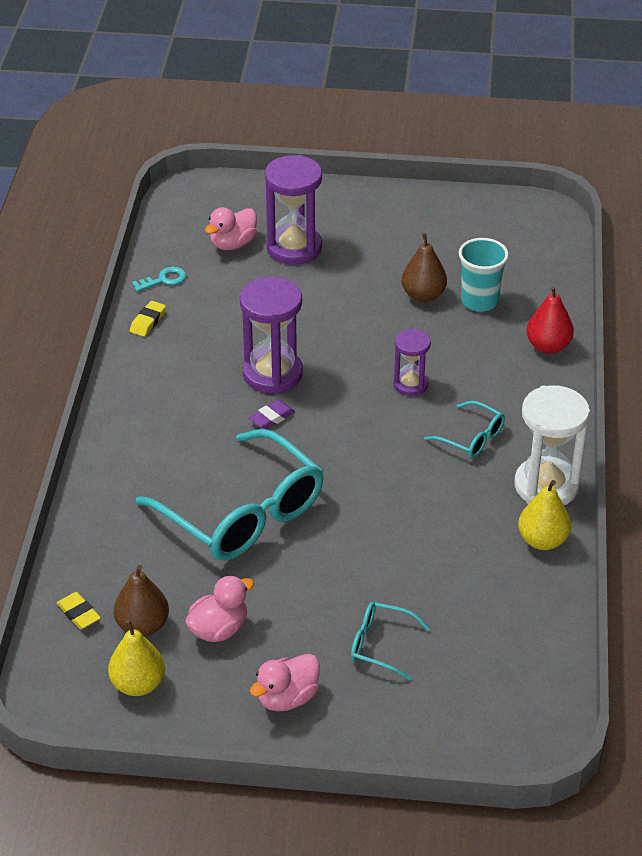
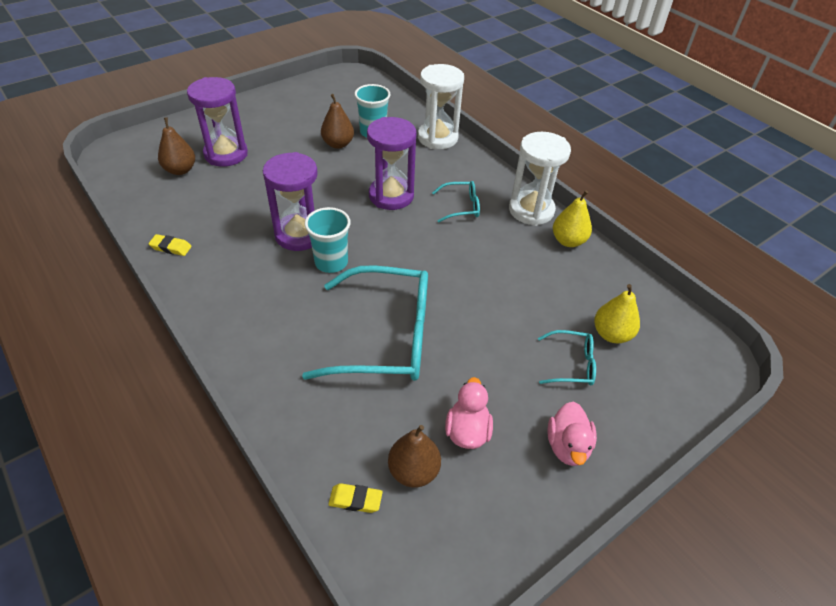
camera: 45 degrees left, 5 degrees up
(138, 684) = (464, 522): yellow pear -> yellow pear (611, 334)
(148, 322) = (171, 247): yellow eraser -> yellow eraser turned 60 degrees counterclockwise
(163, 280) = (153, 215): turquoise key -> none
(233, 244) = (180, 170): pink duck -> brown pear
(271, 418) = (331, 262): purple eraser -> turquoise cup
(380, 645) = (571, 364): turquoise glasses -> turquoise glasses turned 150 degrees counterclockwise
(410, 384) = (391, 196): purple hourglass -> purple hourglass, size x1.74
(548, 346) = (437, 138): red pear -> white hourglass

